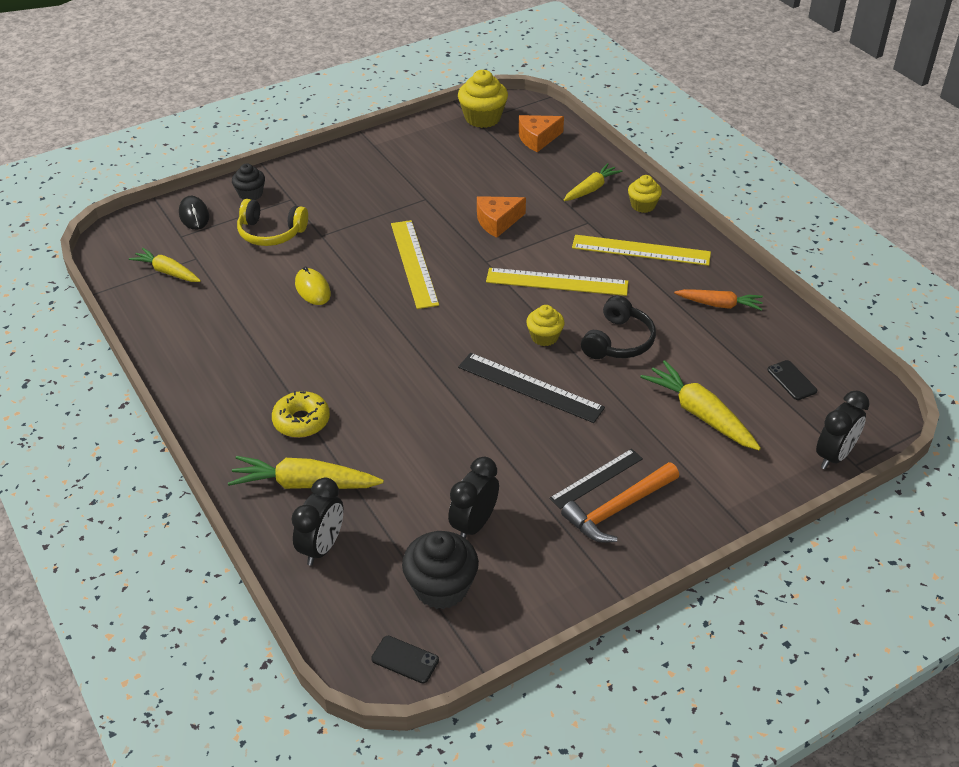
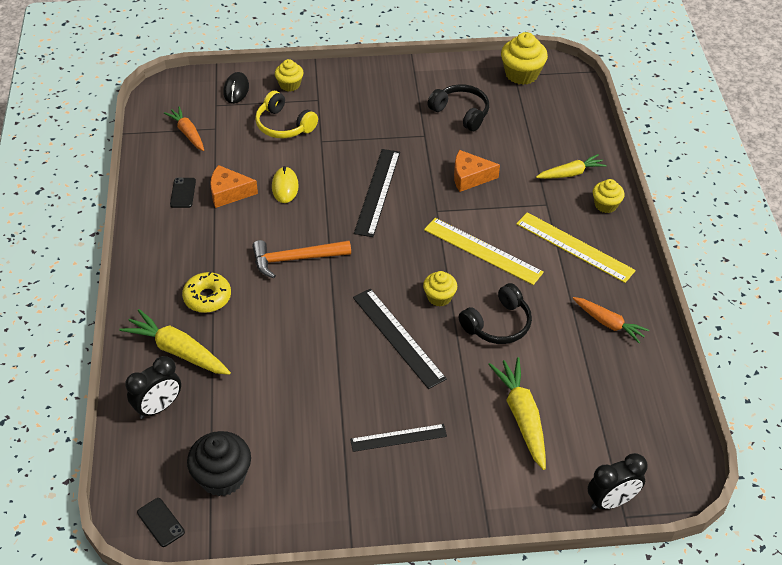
camera: 25 degrees right, 5 degrees up
(167, 272) = (187, 133): yellow carrot -> orange carrot
(250, 194) = (289, 85): black cupcake -> yellow cupcake
(414, 263) = (377, 192): yellow ruler -> black ruler
(447, 168) = (461, 113): none -> black headphones
(474, 524) = (279, 436): black clock -> none
(537, 139) = (556, 109): orange cheese -> orange cheese (229, 193)
(618, 509) = (398, 471): orange hammer -> orange hammer (295, 259)
(792, 380) = (623, 418): black phone -> black phone (183, 193)

